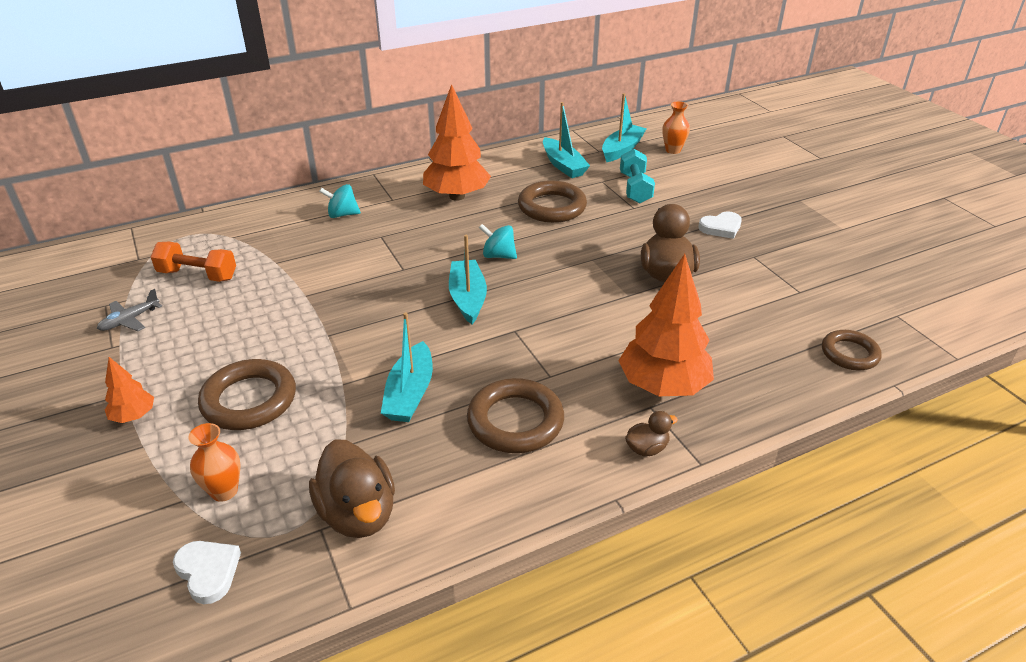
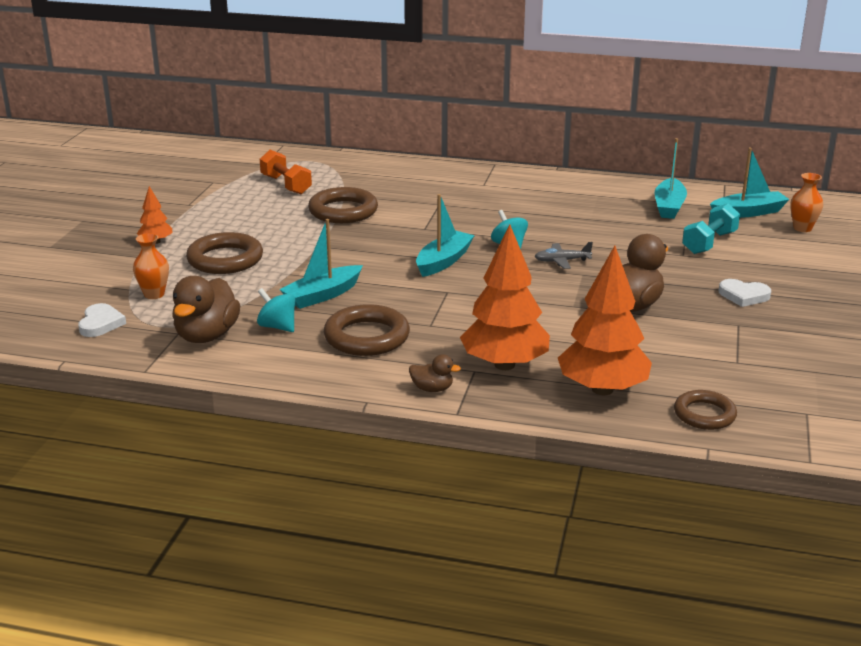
camera: 40 degrees right, 10 degrees down
(130, 320) = (215, 195): grey plane -> grey plane (562, 261)
(342, 214) = (431, 182): turquoise spinning top -> turquoise spinning top (277, 327)
(457, 196) = (538, 198): orange tree -> orange tree (602, 389)
(552, 207) = (607, 230): brown ring -> brown ring (343, 211)

